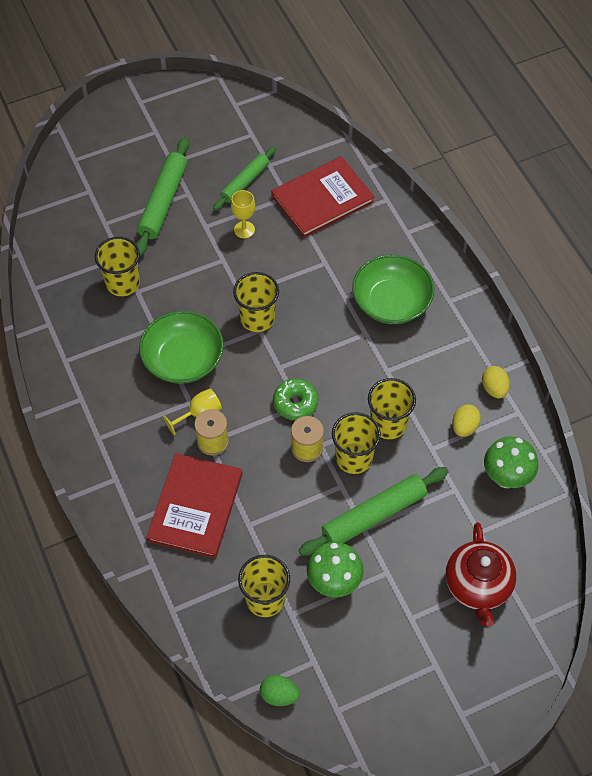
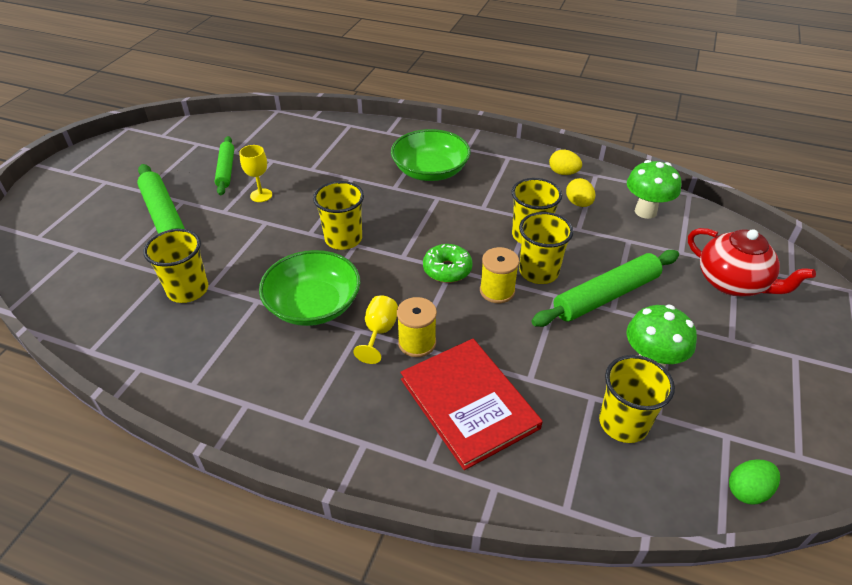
camera: 45 degrees left, 15 degrees down
(322, 199) = (302, 148): red book -> none
(374, 515) = (606, 295): green rolling pin -> green rolling pin turned 45 degrees clockwise

